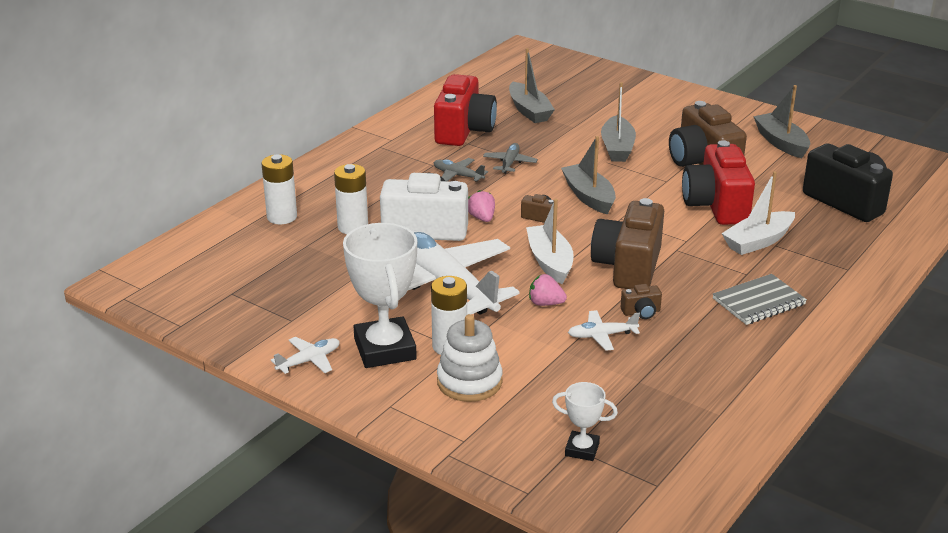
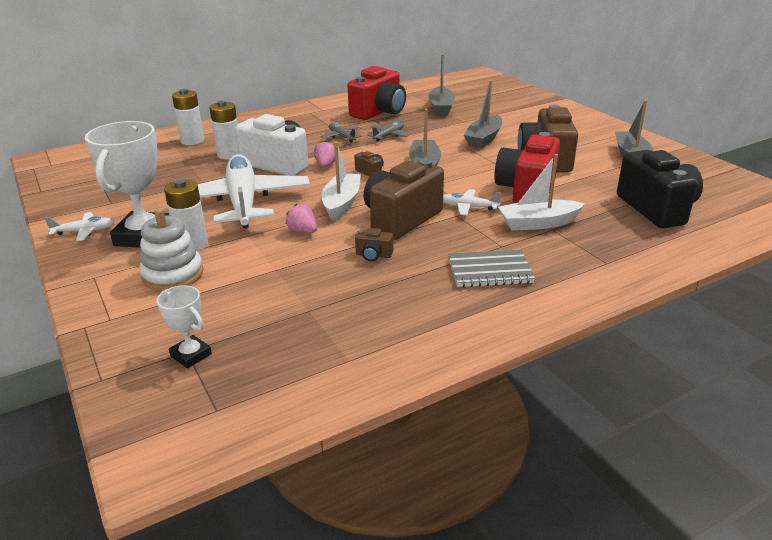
camera: 25 degrees right, 0 degrees up
(601, 335) = (319, 265): white plane -> white plane (468, 207)

